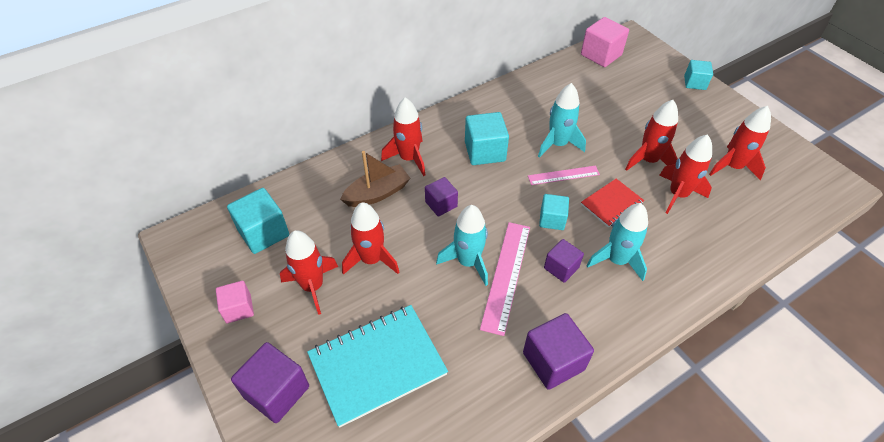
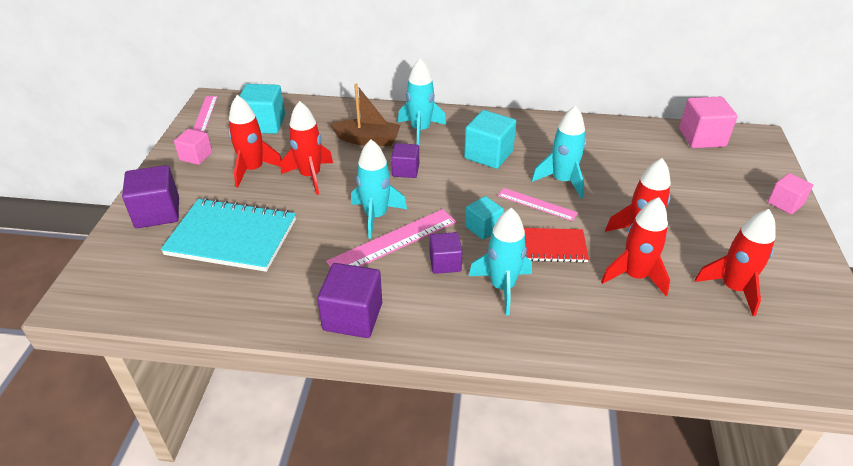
camera: 40 degrees right, 10 degrees down
(188, 258) = (205, 114): none -> pink ruler
(409, 158) = (420, 130): red rocket -> turquoise rocket
(694, 83) = (785, 203): turquoise cube -> pink cube

